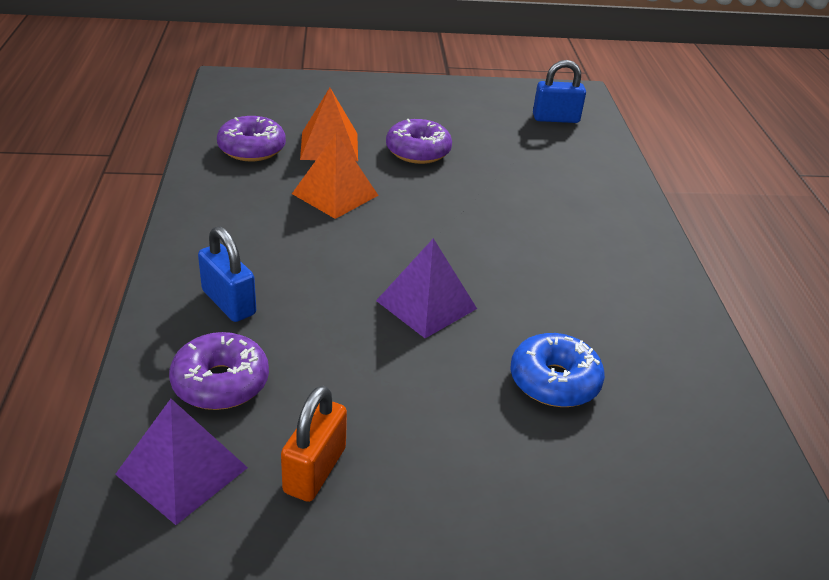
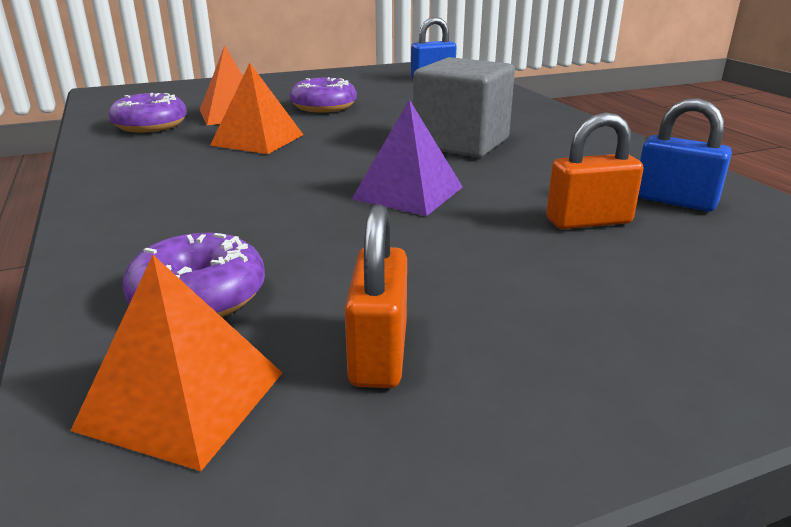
camera: 15 degrees left, 10 degrees down
(182, 471) = (183, 400): purple pyramid -> orange pyramid
(229, 302) = (176, 228): blue padlock -> blue padlock (674, 201)
(515, 243) = (461, 143): none -> grey cube
(554, 381) = (588, 221): blue donut -> orange padlock

